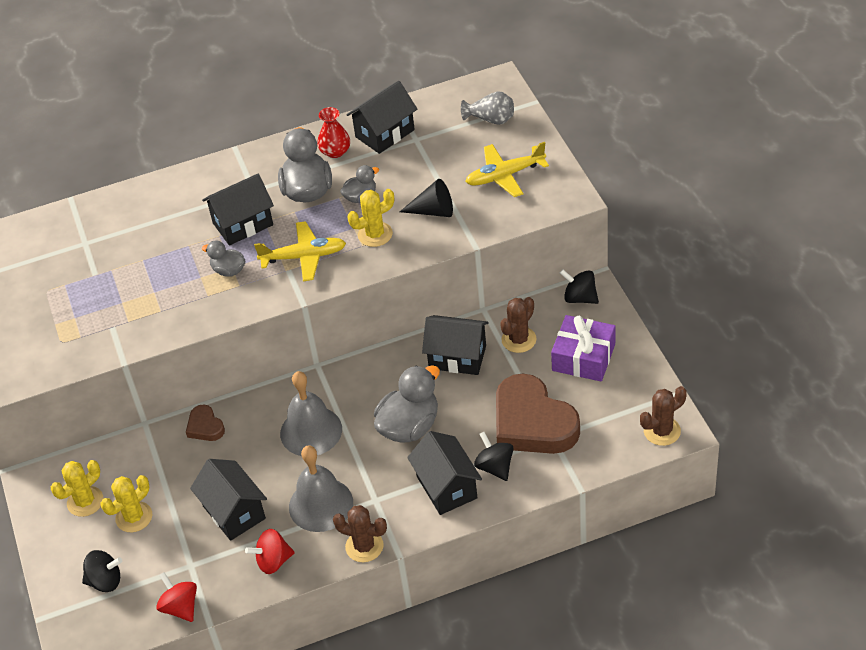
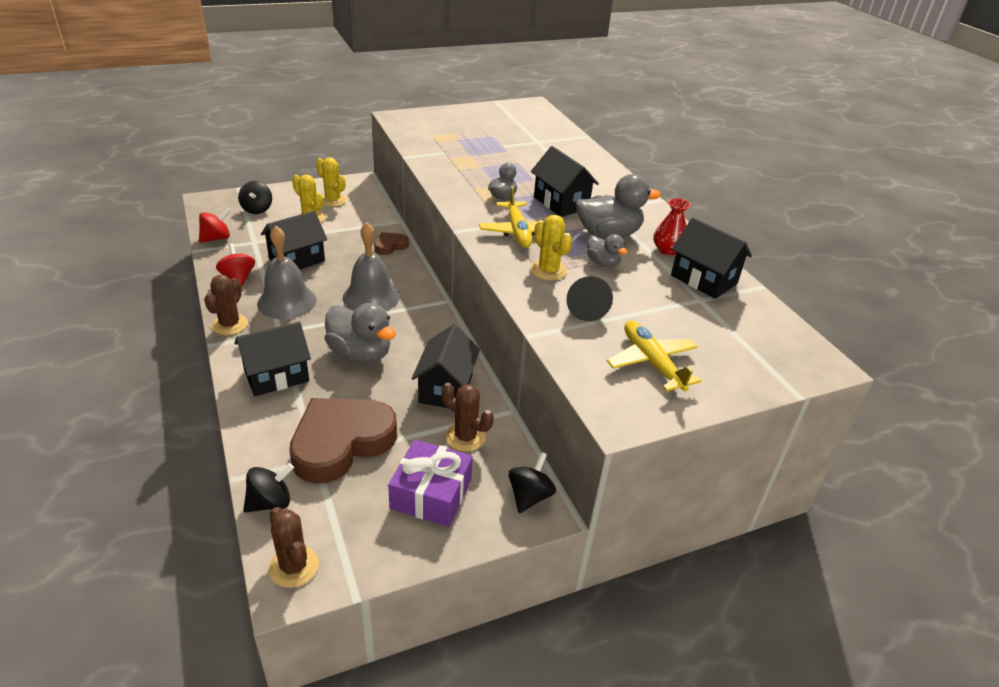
camera: 80 degrees right, 10 degrees down
(491, 119) = (751, 356): grey vase -> none
(495, 467) = (289, 411): black spinning top -> black spinning top (270, 502)

